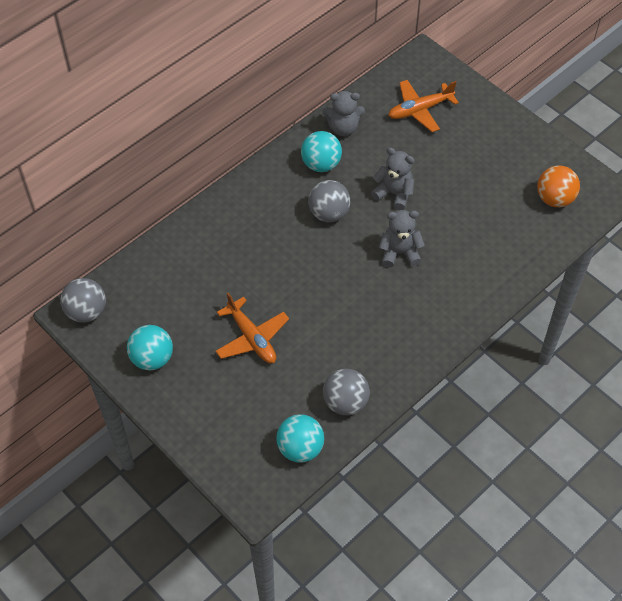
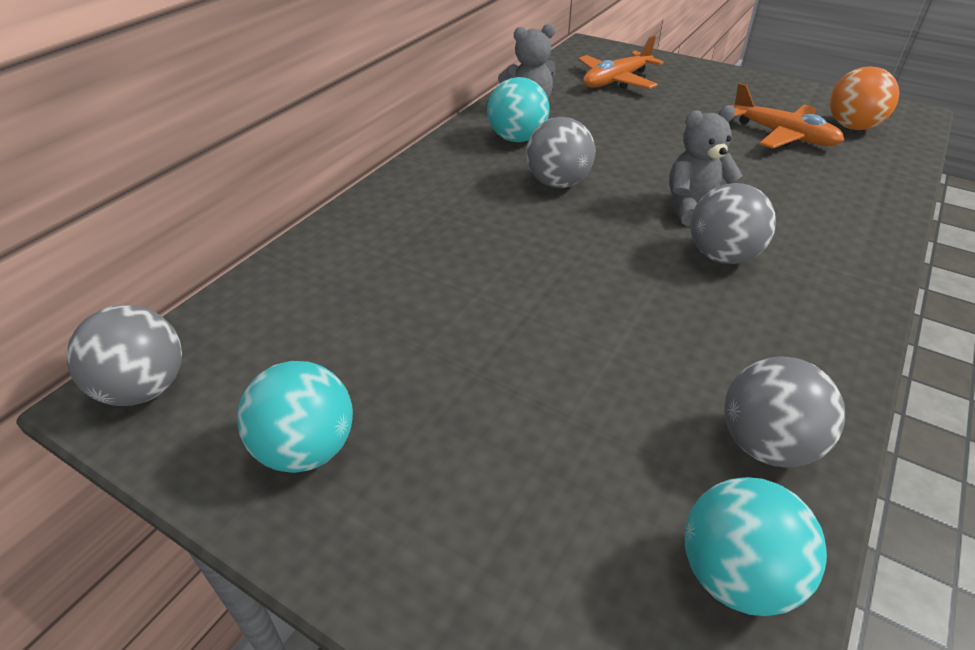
camera: 15 degrees left, 15 degrees down
(252, 338) = (511, 367): orange plane -> orange plane (783, 136)
(393, 293) = (722, 256): none -> grey ball
(394, 193) = (638, 151): grey teddy bear -> none

